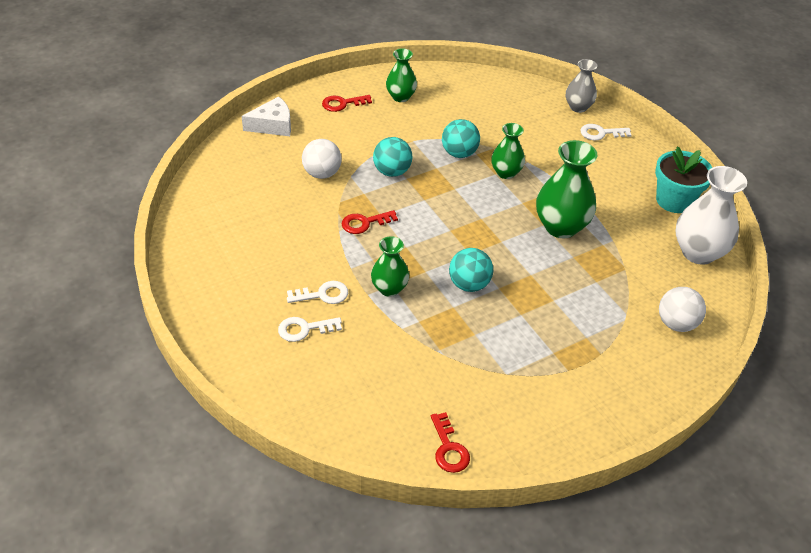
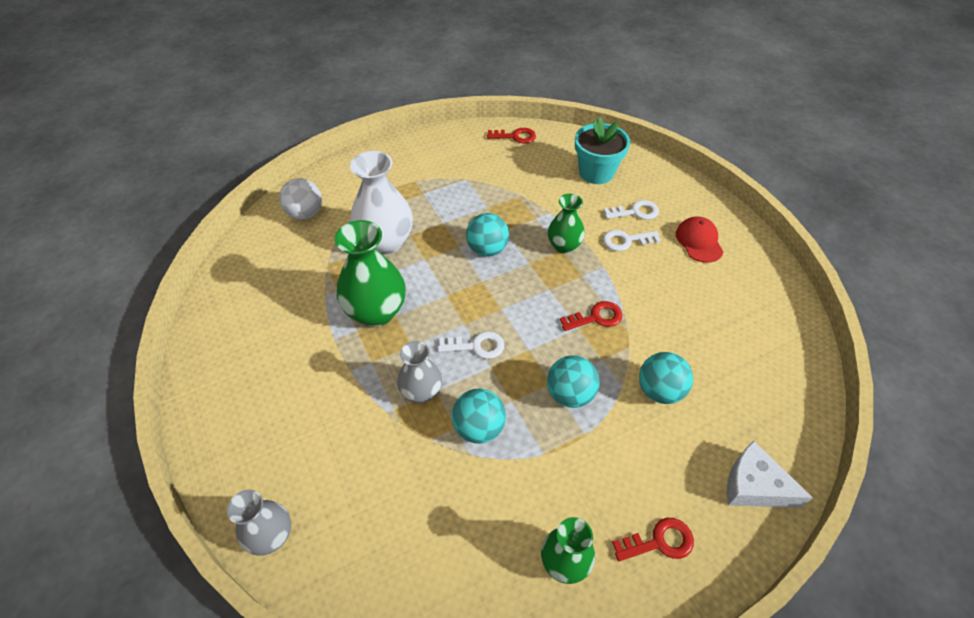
camera: 175 degrees left, 5 degrees up
(244, 294) = (699, 241): none -> red cap
(272, 125) = (754, 486): white cheese -> white cheese turned 45 degrees clockwise
(322, 173) = (660, 390): white ball -> turquoise ball
(449, 448) = (515, 136): red key -> red key turned 105 degrees clockwise
(506, 173) = (421, 392): green vase -> grey vase
(601, 133) = (261, 471): white key -> white key (477, 346)
(674, 200) = (225, 348): turquoise flower pot -> turquoise flower pot (596, 172)
(698, 252) = (240, 281): white vase -> white vase (386, 242)

